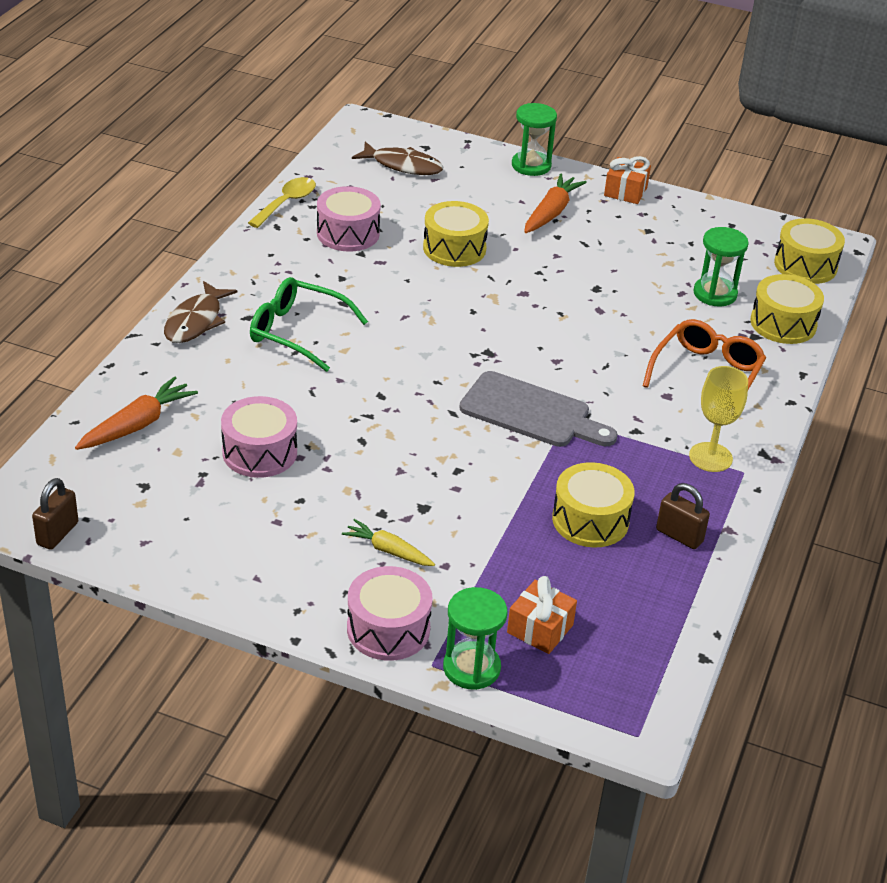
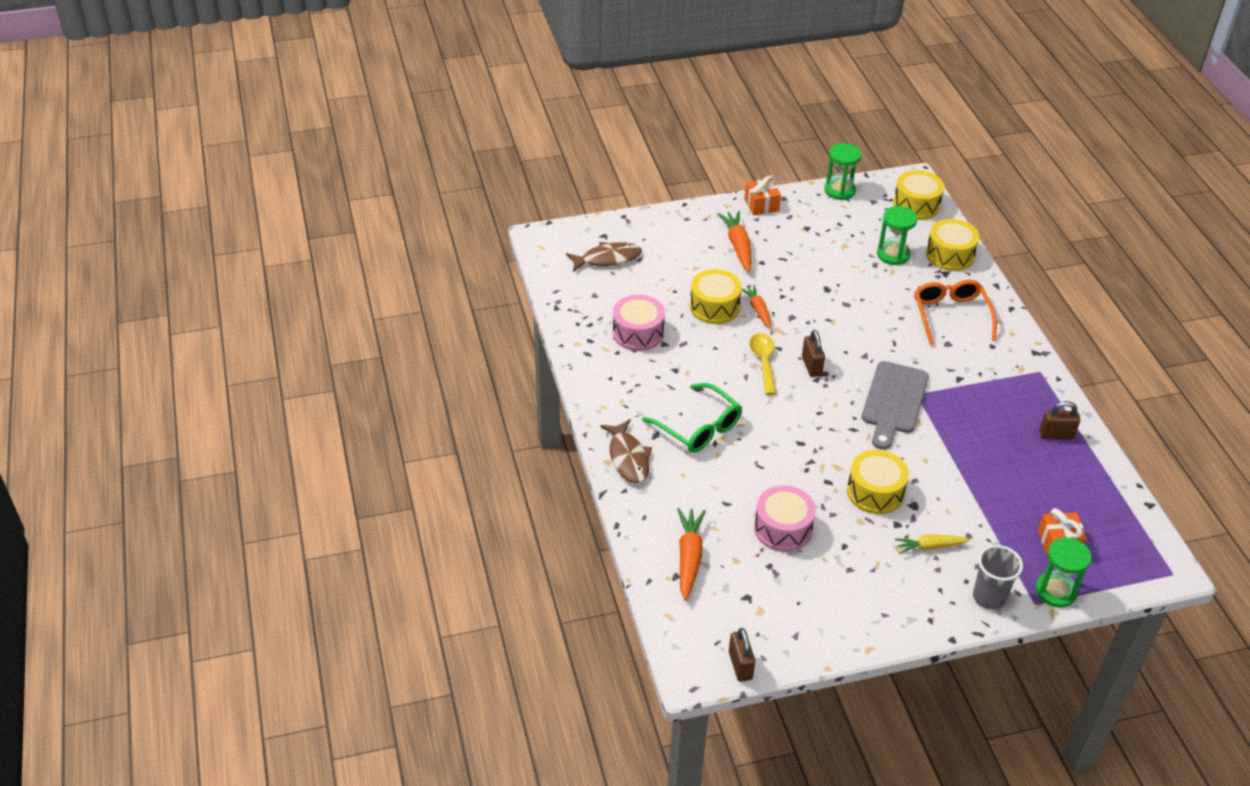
camera: 35 degrees left, 5 degrees up
(286, 203) = (571, 331): yellow spoon -> yellow spoon (763, 362)
(297, 332) = (699, 427): green glasses -> green glasses turned 120 degrees counterclockwise
(388, 629) = (989, 597): pink drum -> grey cup
(485, 341) = (811, 366): none -> brown padlock
(496, 271) = (757, 310): none -> orange carrot
(531, 165) = (684, 215): green hourglass -> green hourglass (839, 190)
(531, 412) = (893, 401): grey cutting board -> grey cutting board turned 120 degrees clockwise
(590, 520) = (1004, 455): yellow drum -> yellow drum (875, 492)
(710, 457) = (1014, 372): yellow goblet -> none

